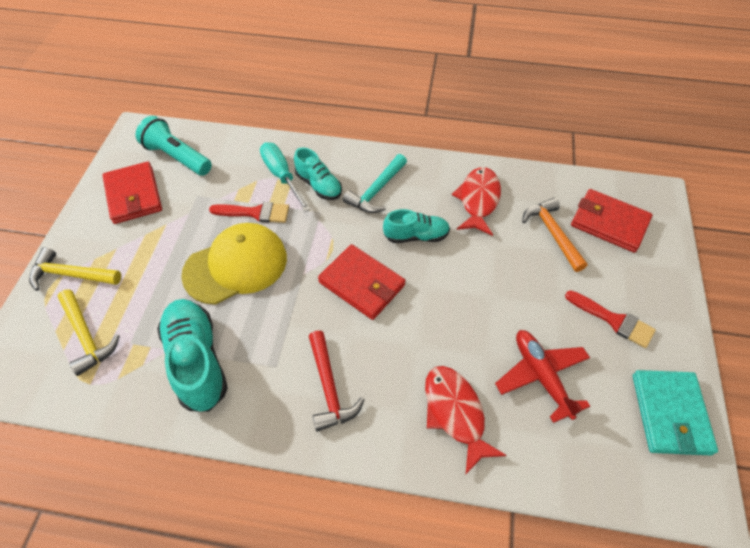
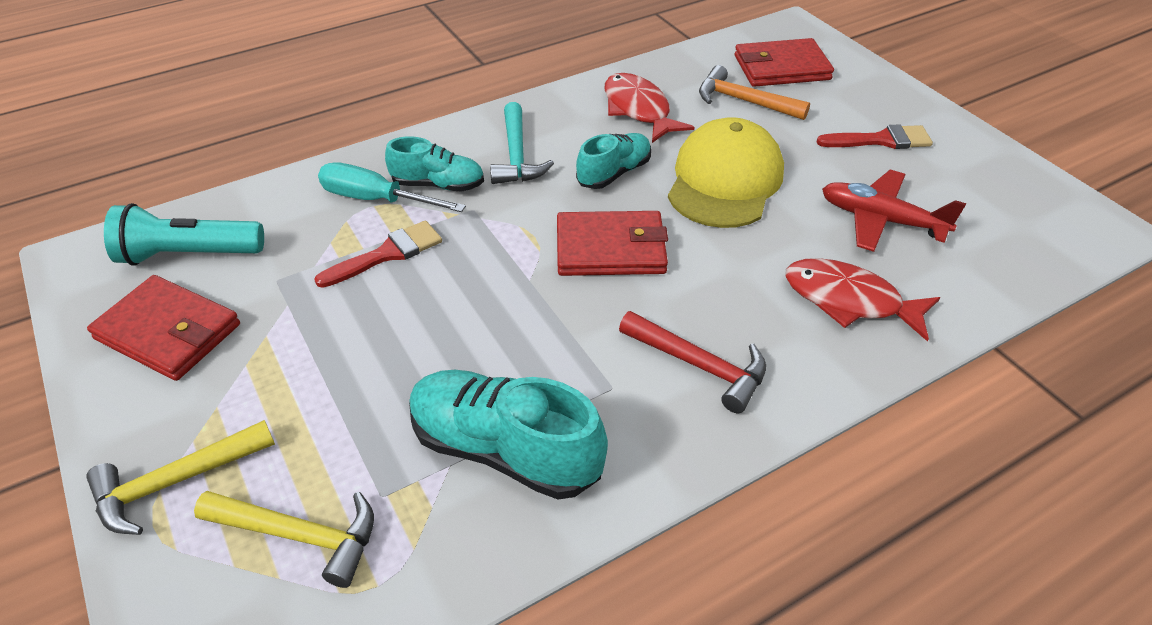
camera: 40 degrees left, 10 degrees down
(236, 265) = (430, 321): yellow cap -> yellow cap (724, 180)
(670, 414) = (1009, 183): turquoise wallet -> none

